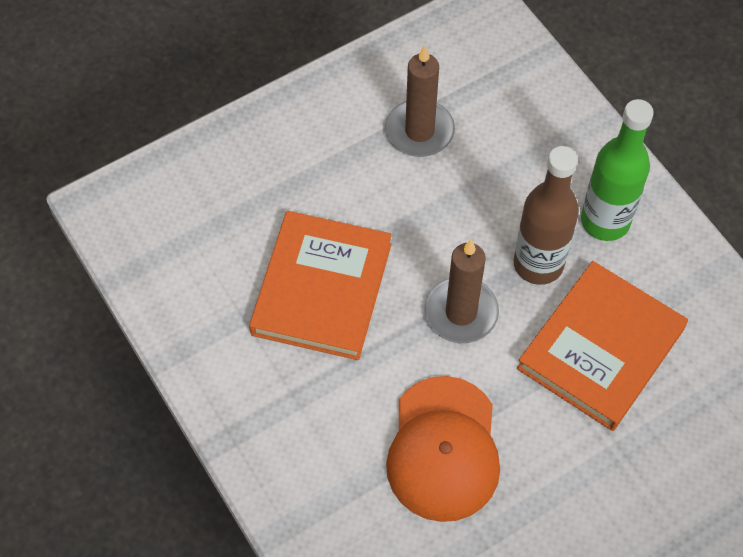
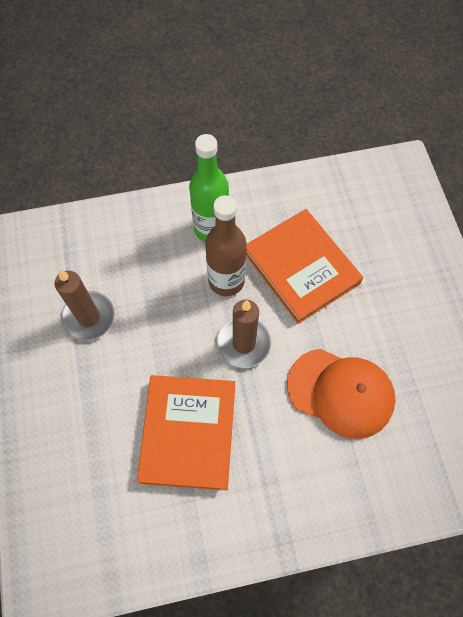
camera: 70 degrees left, 5 degrees up
(321, 289) = (188, 433): orange book -> orange book turned 60 degrees clockwise

